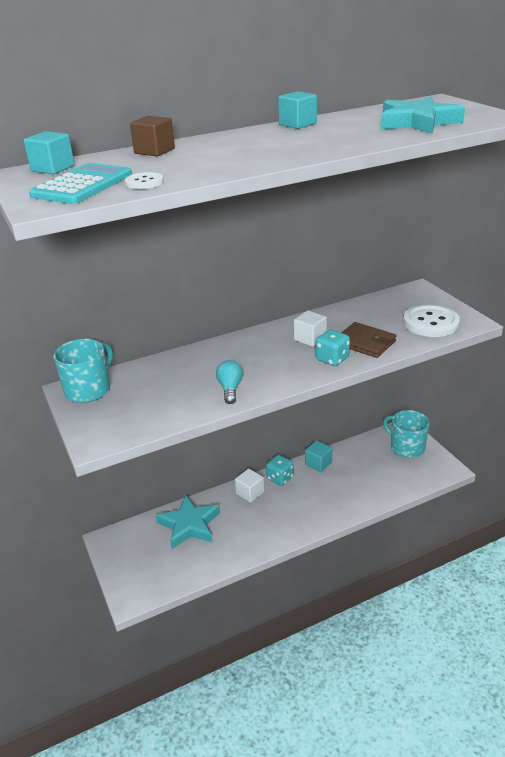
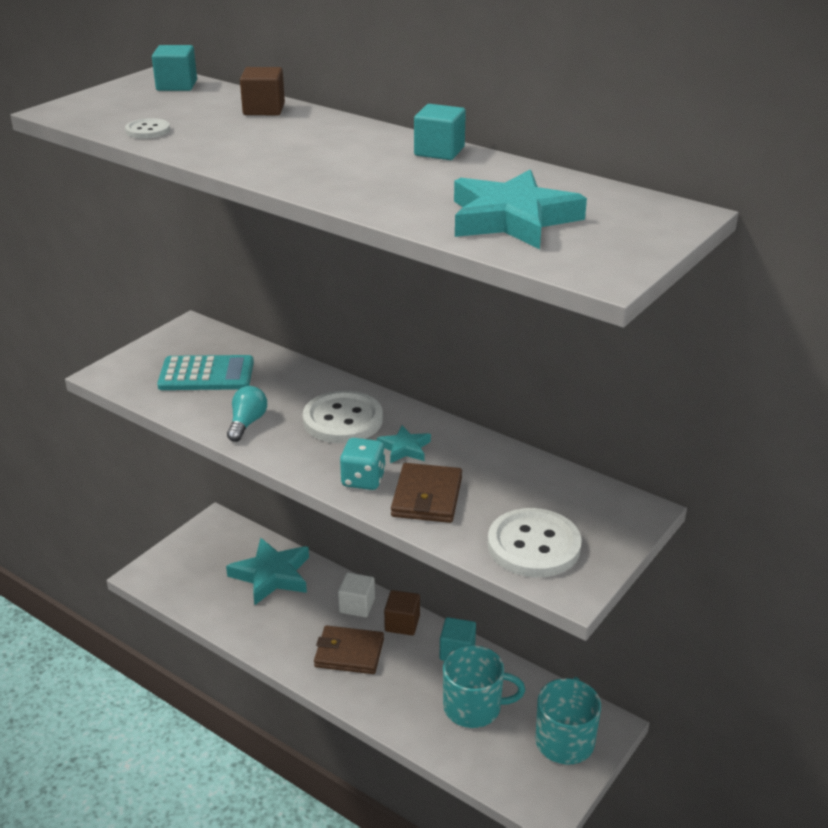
camera: 60 degrees right, 0 degrees up
(82, 185) = (127, 109): turquoise calculator -> turquoise calculator (206, 374)
(88, 389) = (196, 337): turquoise mug -> turquoise mug (474, 707)
(230, 389) = (247, 423): turquoise light bulb -> turquoise light bulb turned 45 degrees counterclockwise
(260, 352) = (343, 420): none -> white button
(280, 478) = (402, 623): turquoise dice -> brown cube
(289, 509) = (349, 653): none -> brown wallet
(310, 338) = (404, 448): white cube -> turquoise star

